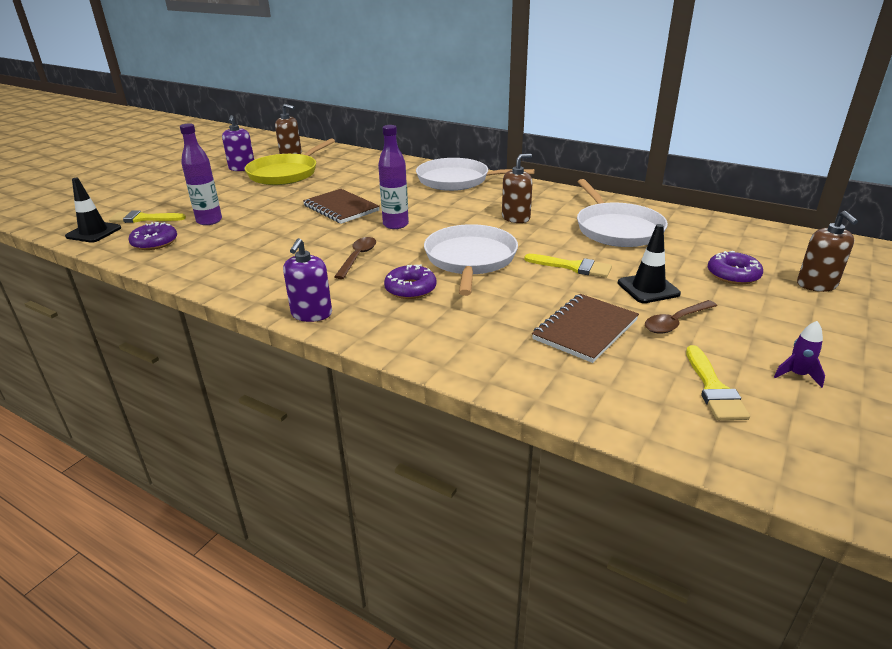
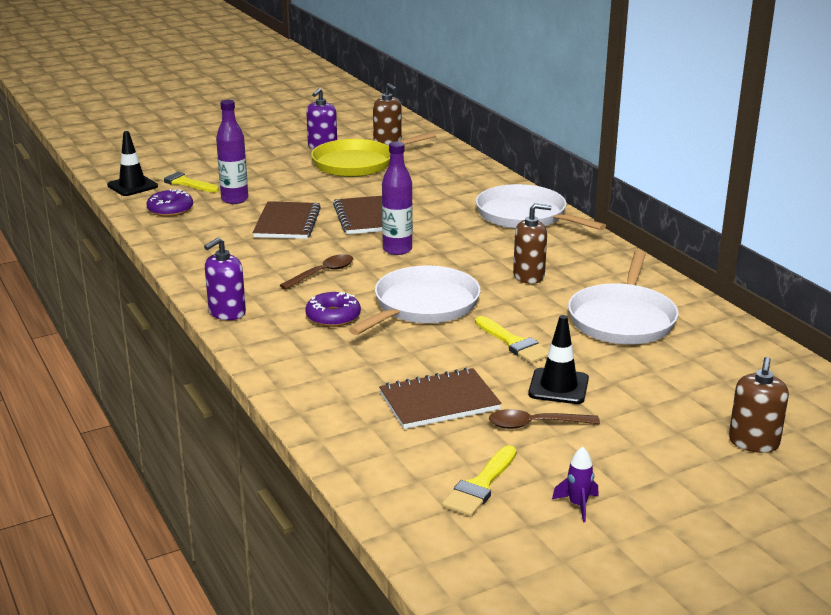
camera: 30 degrees right, 5 degrees down
(279, 227) = (287, 223): none -> brown notebook
(733, 275) = (673, 403): purple donut -> none

